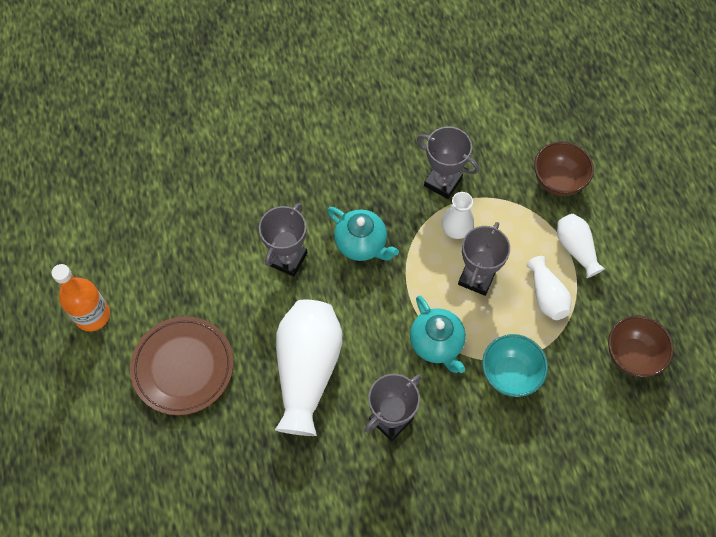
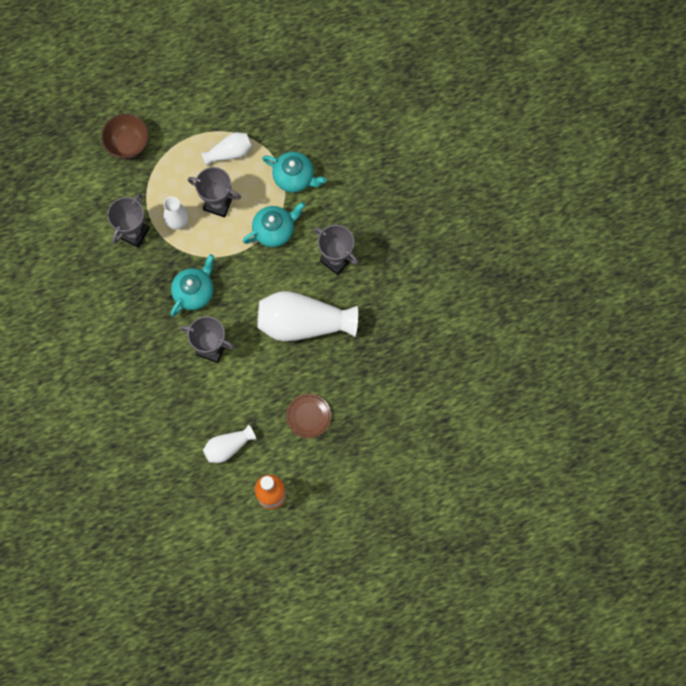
camera: 95 degrees left, 10 degrees up
(183, 367) = (308, 416): brown plate -> brown plate, size x0.57
(510, 374) = (294, 178): turquoise bowl -> turquoise teapot
(576, 249) = (188, 131): white vase -> white vase (228, 447)
(632, 355) = (273, 93): brown bowl -> none

